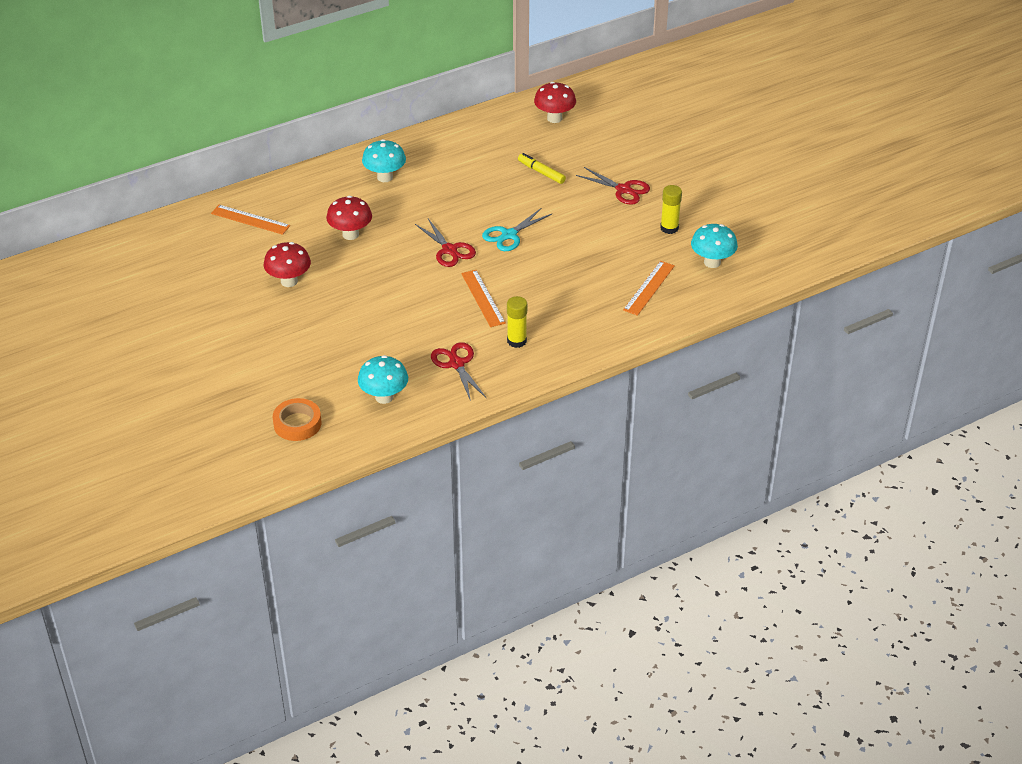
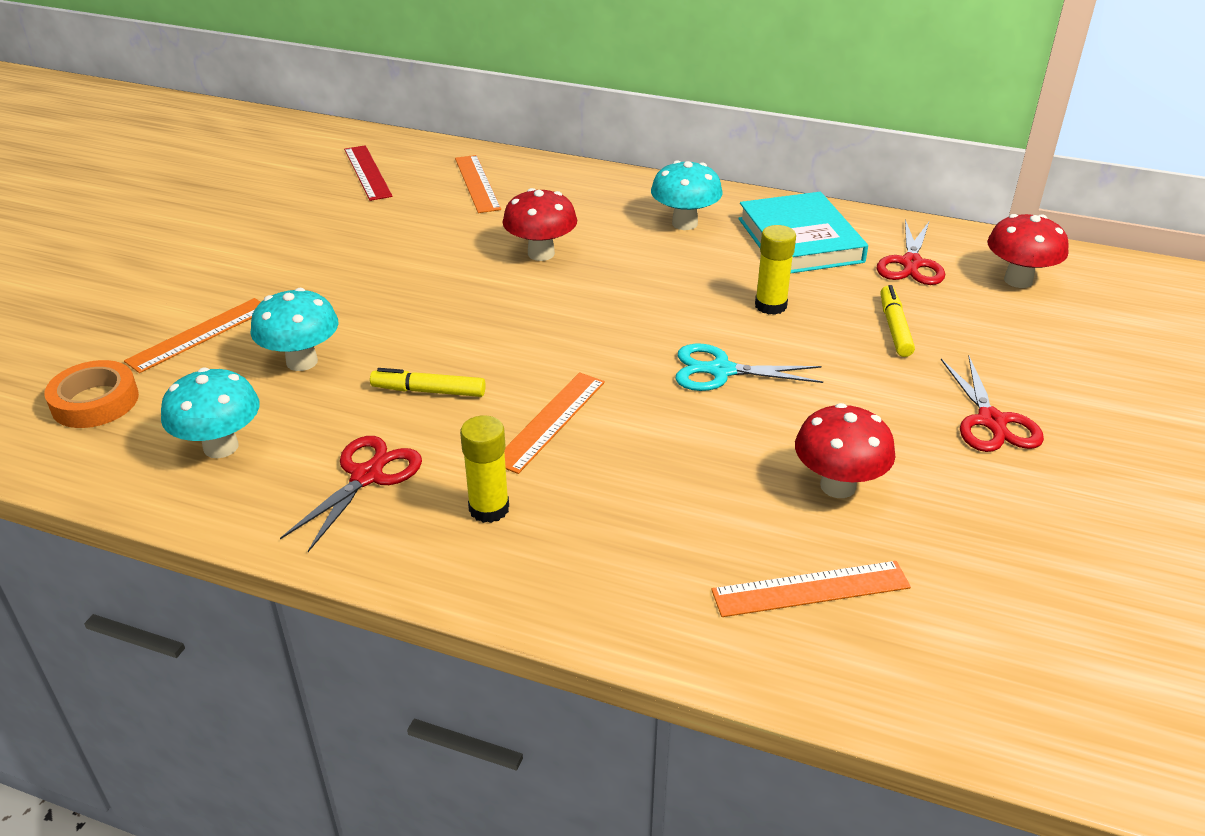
camera: 50 degrees right, 5 degrees down
(181, 250) = (367, 172): none -> red ruler
(279, 372) = (199, 334): none -> orange ruler
(289, 281) = (394, 257): red mushroom -> red mushroom (838, 486)
(419, 321) = (429, 391): none -> yellow marker
(446, 154) = (800, 240): none -> turquoise book
(449, 250) = (616, 338): red scissors -> red scissors (911, 263)
(669, 228) = (990, 524): yellow glue stick -> yellow glue stick (770, 305)
(712, 262) = (993, 634): turquoise mushroom -> turquoise mushroom (302, 362)

